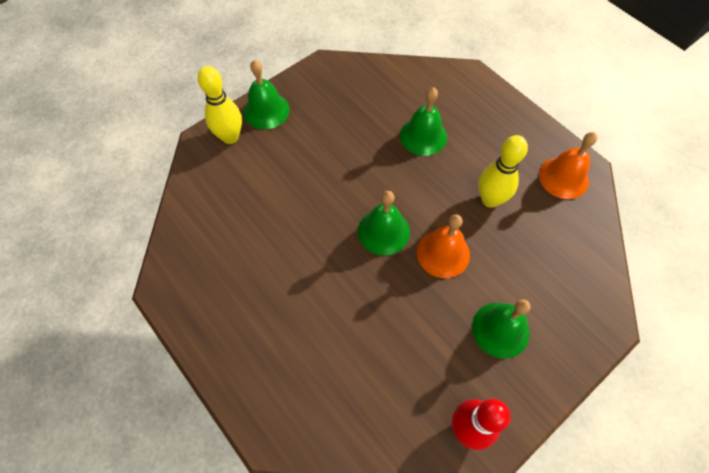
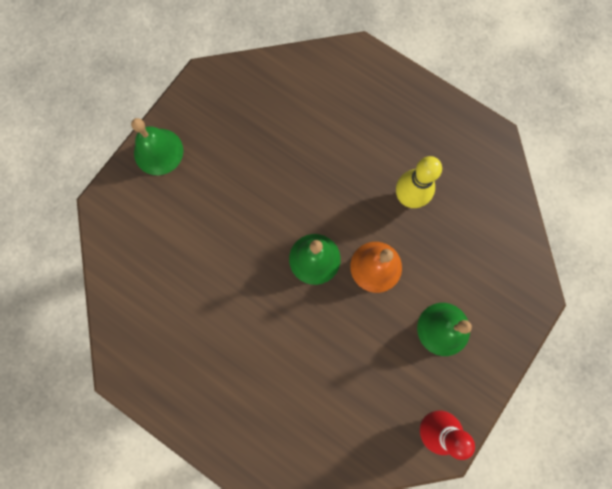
camera: 15 degrees left, 15 degrees up
(230, 137) = (131, 193): yellow bowling pin -> none
(423, 136) = (328, 141): green bell -> none
(563, 177) = (474, 155): orange bell -> none

